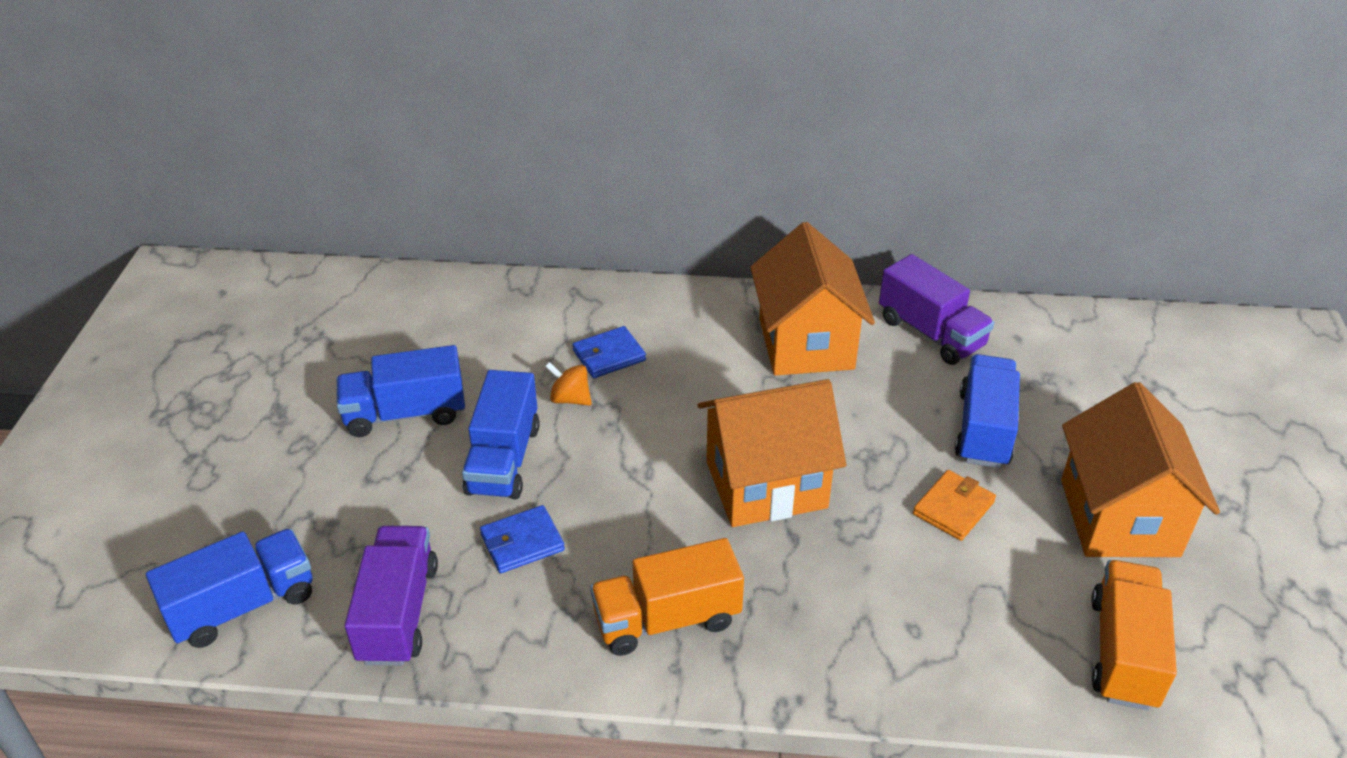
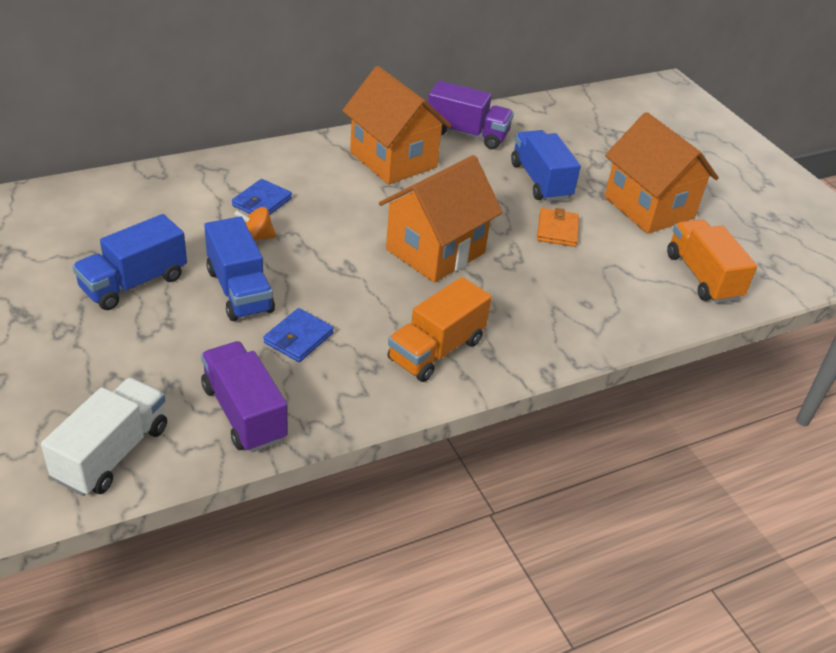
camera: 35 degrees left, 0 degrees up
(243, 605) = (112, 453): blue truck -> white truck

